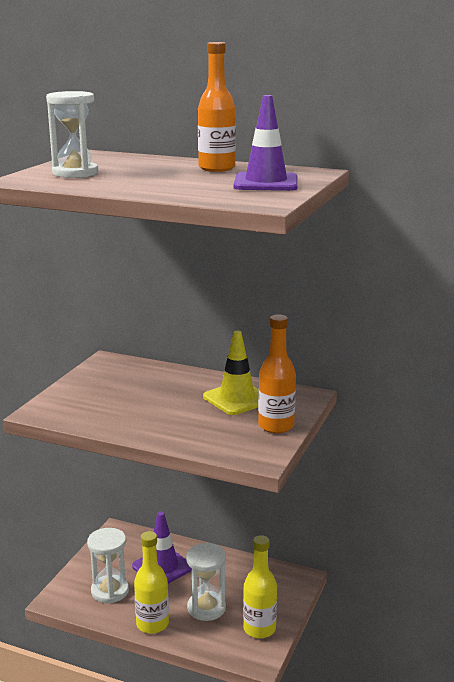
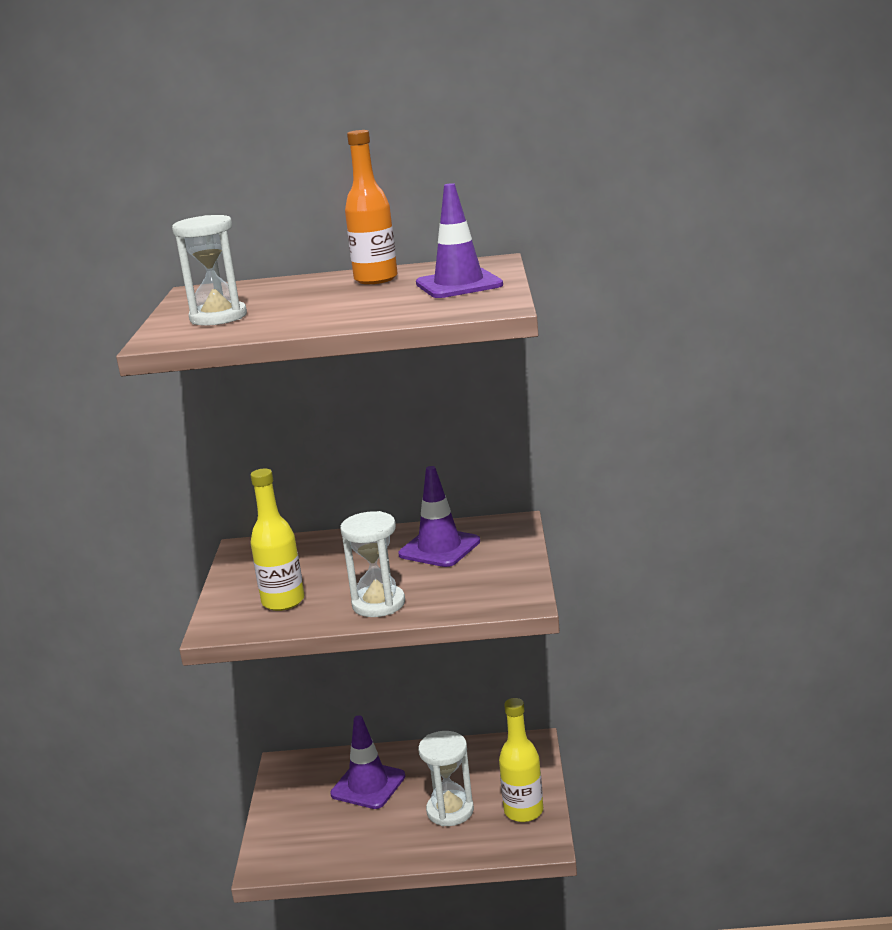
camera: 20 degrees left, 0 degrees up
(110, 591) = (323, 832): white hourglass -> white hourglass (378, 604)
(152, 624) = (400, 849): yellow bottle -> yellow bottle (283, 601)
(237, 399) = (439, 548): yellow traffic cone -> purple traffic cone
(276, 426) = (508, 564): orange bottle -> none

